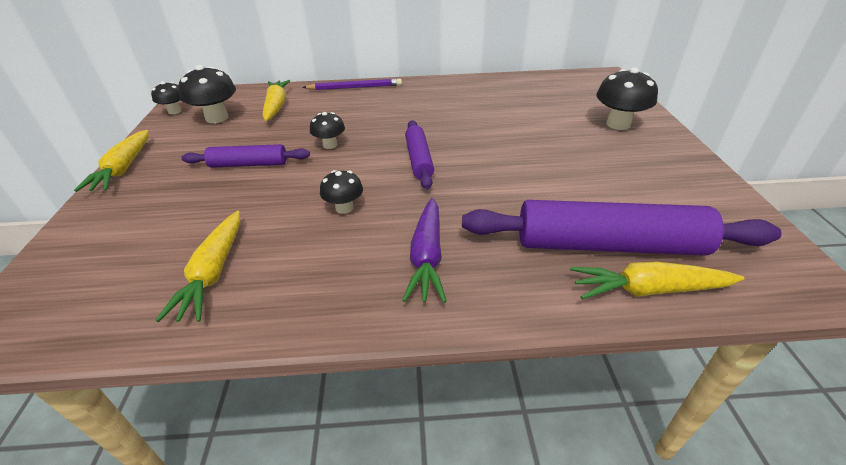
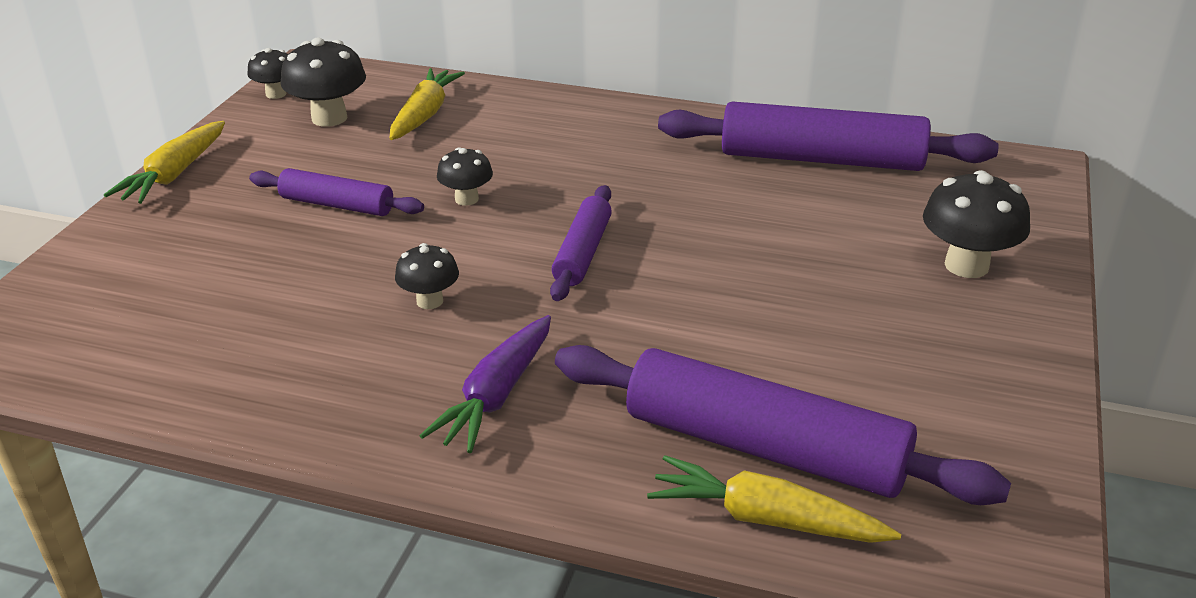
camera: 20 degrees right, 5 degrees down
(213, 273) = (224, 345): yellow carrot -> none
(355, 87) = (566, 103): purple pencil -> none
(506, 90) = (821, 159): none -> purple rolling pin

